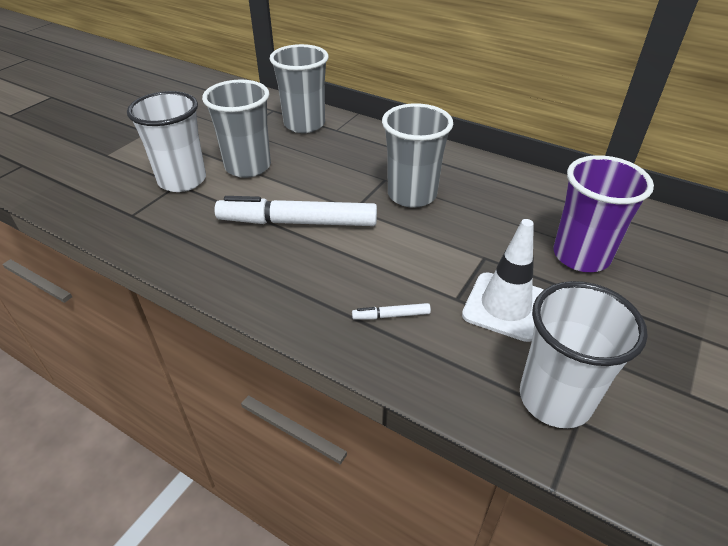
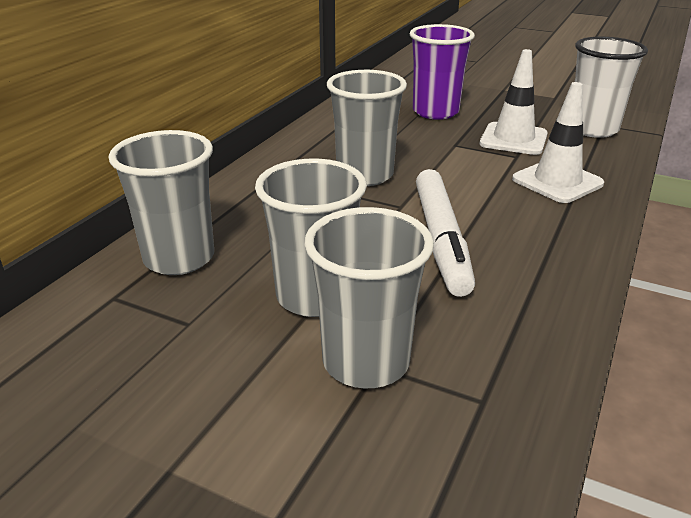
camera: 95 degrees left, 10 degrees down
(182, 180) = (366, 362): white cup -> grey cup
(391, 315) = (557, 181): white marker -> white traffic cone

